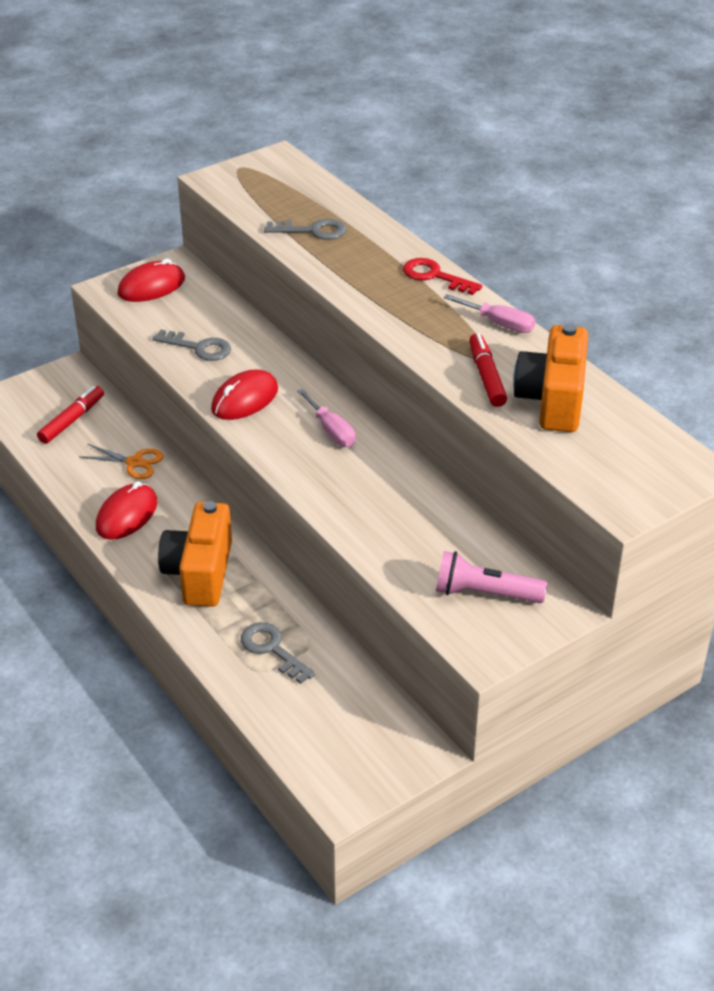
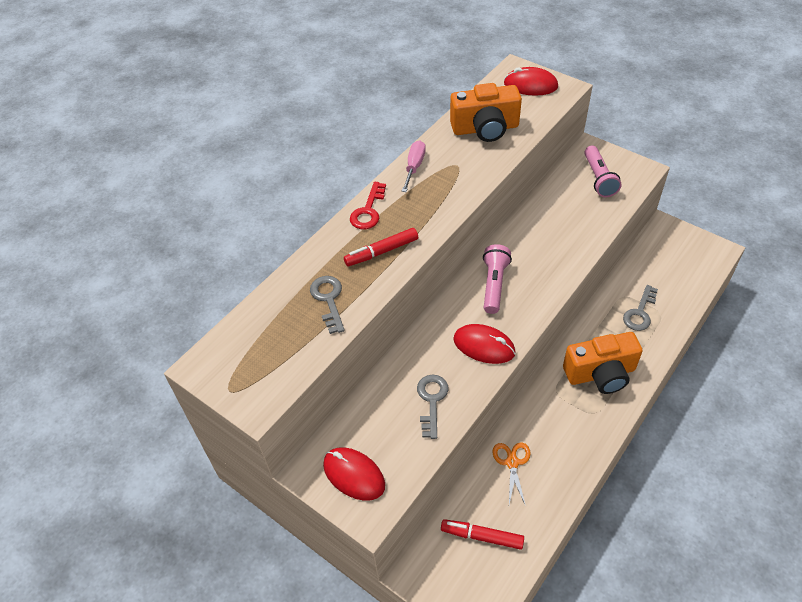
camera: 105 degrees left, 10 degrees up
(127, 515) = (571, 442): red mouse -> red mouse (530, 85)
(331, 430) = (494, 285): pink screwdriver -> pink flashlight
(486, 376) = (477, 160): red marker -> red marker (381, 252)

